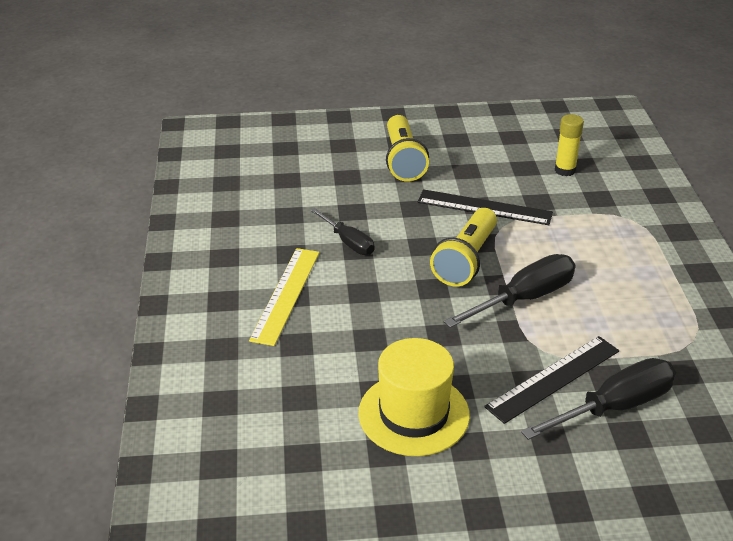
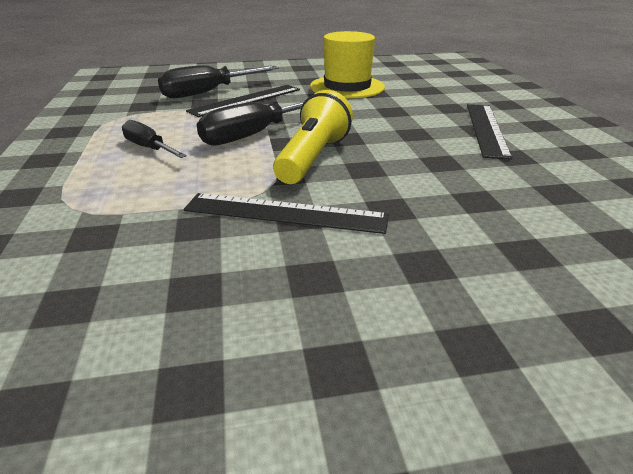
camera: 175 degrees right, 5 degrees down
(286, 295) = (486, 129): yellow ruler -> black ruler
(348, 242) = (456, 167): black screwdriver -> black screwdriver (149, 148)
(403, 160) = (444, 292): yellow flashlight -> none
(565, 170) = (115, 287): yellow glue stick -> none

